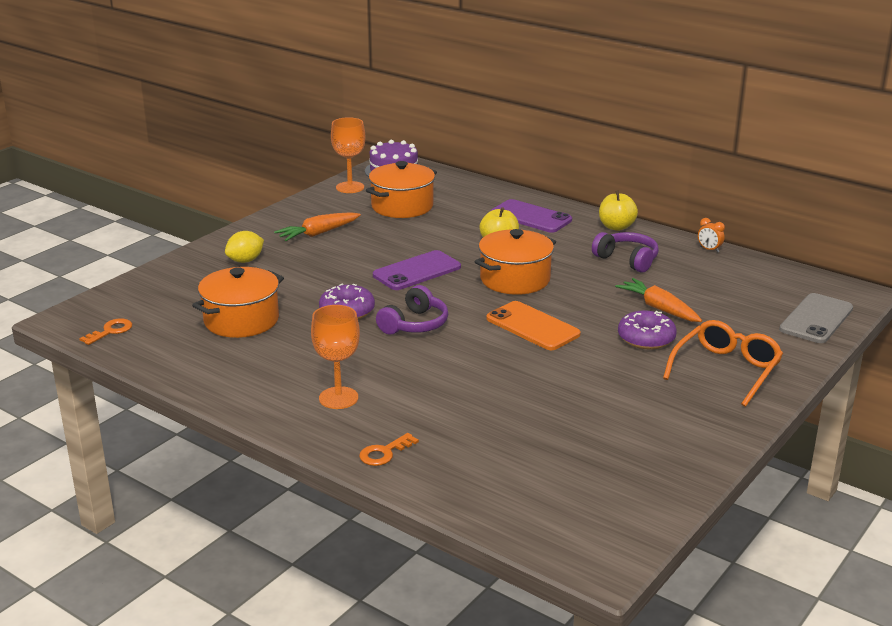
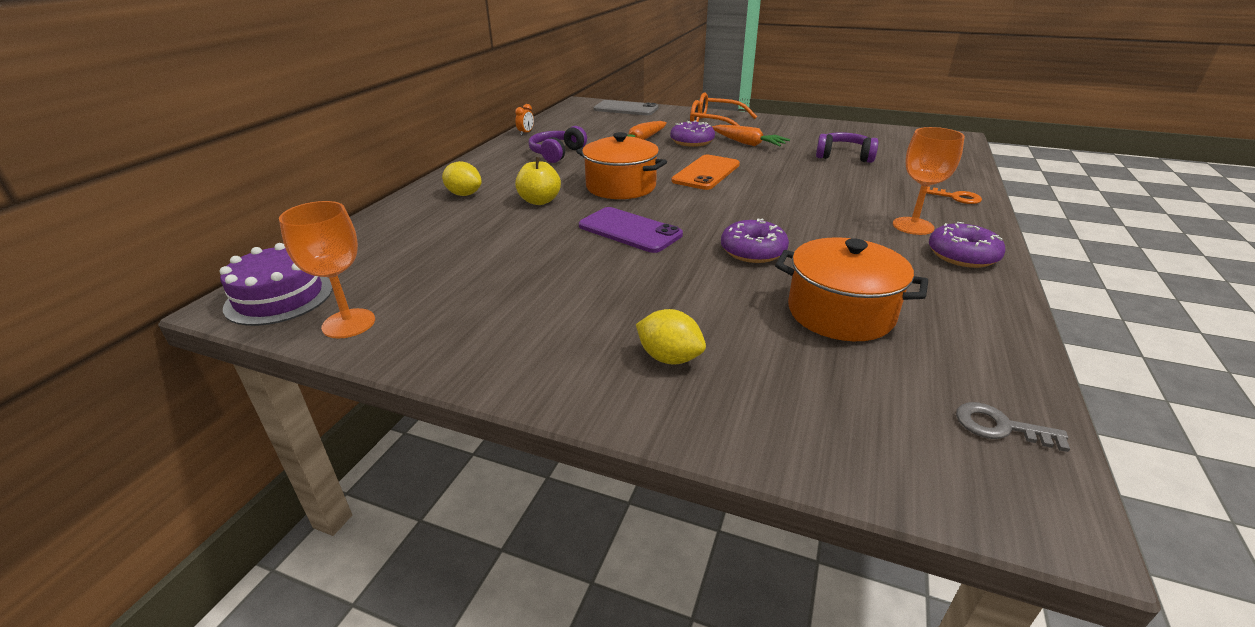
camera: 105 degrees left, 5 degrees up
(110, 331) = (1000, 427): orange key -> grey key
(271, 399) = (962, 255): none -> purple donut
(318, 233) = (544, 314): orange carrot -> orange carrot (747, 143)
(402, 206) = (434, 267): orange pot -> none
(414, 324) = (747, 215): purple headphones -> purple headphones (844, 156)
(531, 217) = (464, 194): purple phone -> yellow lemon
(616, 227) = (485, 161): yellow apple -> none

